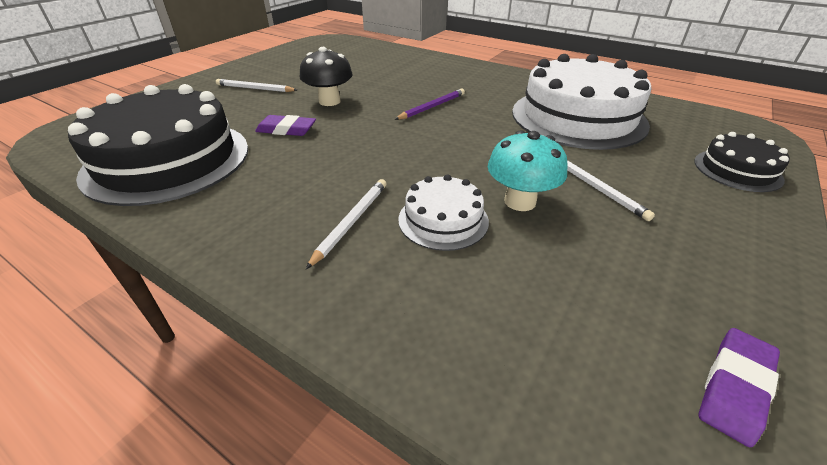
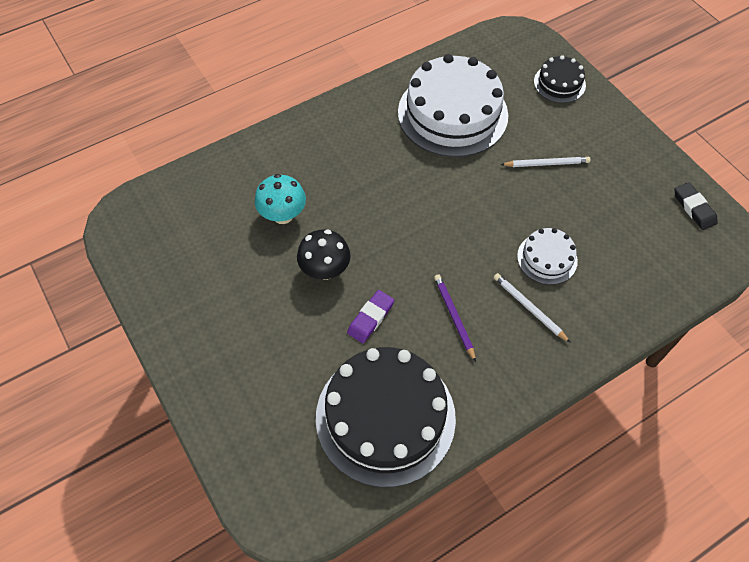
camera: 65 degrees left, 20 degrees up
(255, 88) = (251, 328): white pencil -> none
(432, 107) = (382, 197): purple pencil -> purple pencil (454, 317)
(520, 201) = (544, 210): turquoise mushroom -> turquoise mushroom (283, 215)
(735, 387) = (694, 208): purple eraser -> black eraser

